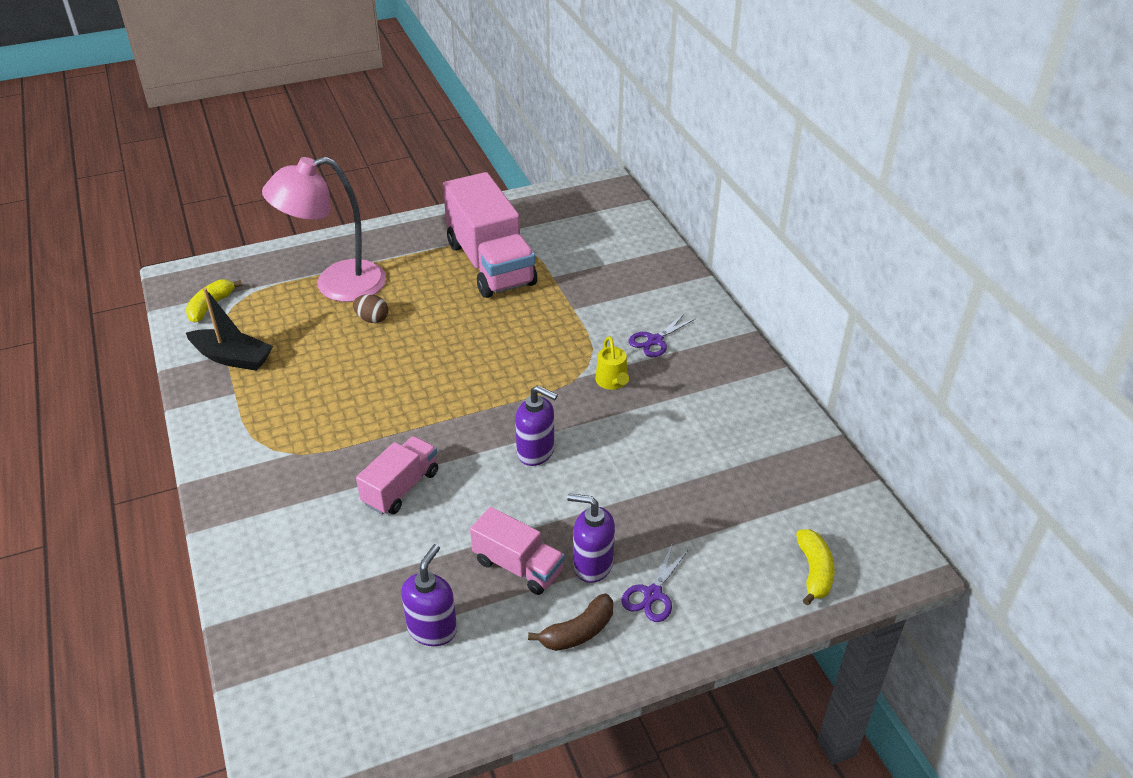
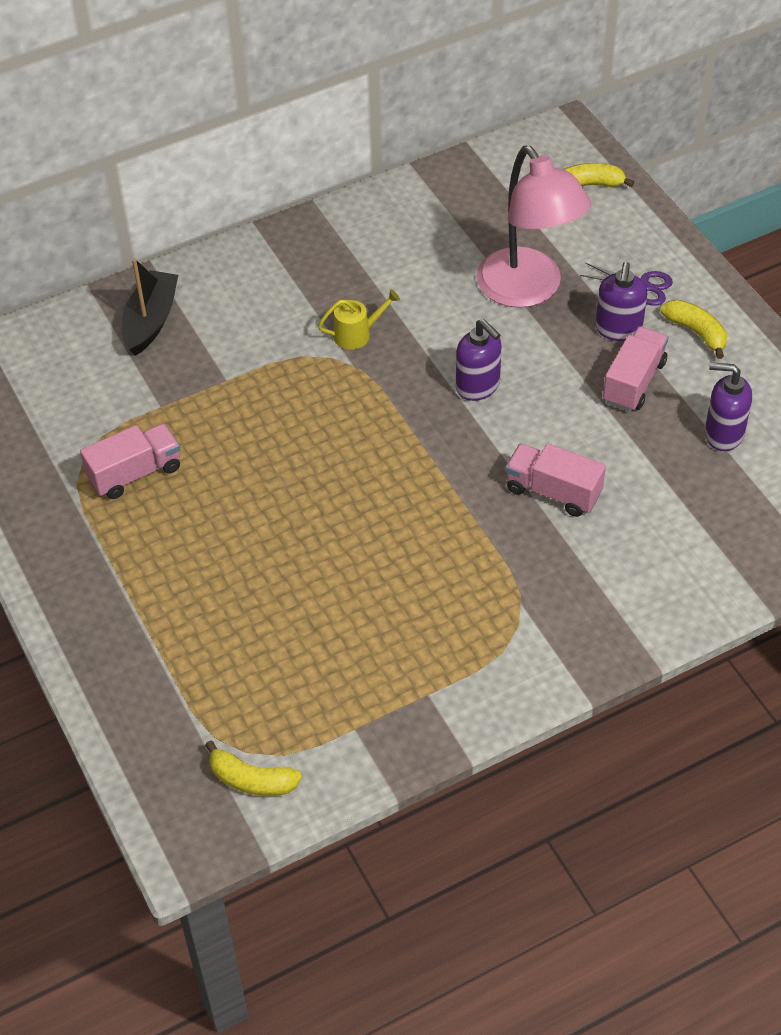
camera: 95 degrees left, 10 degrees up
(232, 358) = (361, 717): black boat -> black boat (151, 321)
(336, 285) = (192, 637): pink lamp -> pink lamp (528, 290)
(372, 319) = (264, 579): brown egg -> none
(490, 264) = (135, 473): pink truck -> pink truck, size x0.53
(536, 452) = (478, 386): purple soap dispenser -> purple soap dispenser turned 120 degrees clockwise
(578, 632) = (696, 332): brown banana -> yellow banana
(655, 340) = (280, 303): purple scissors -> none

